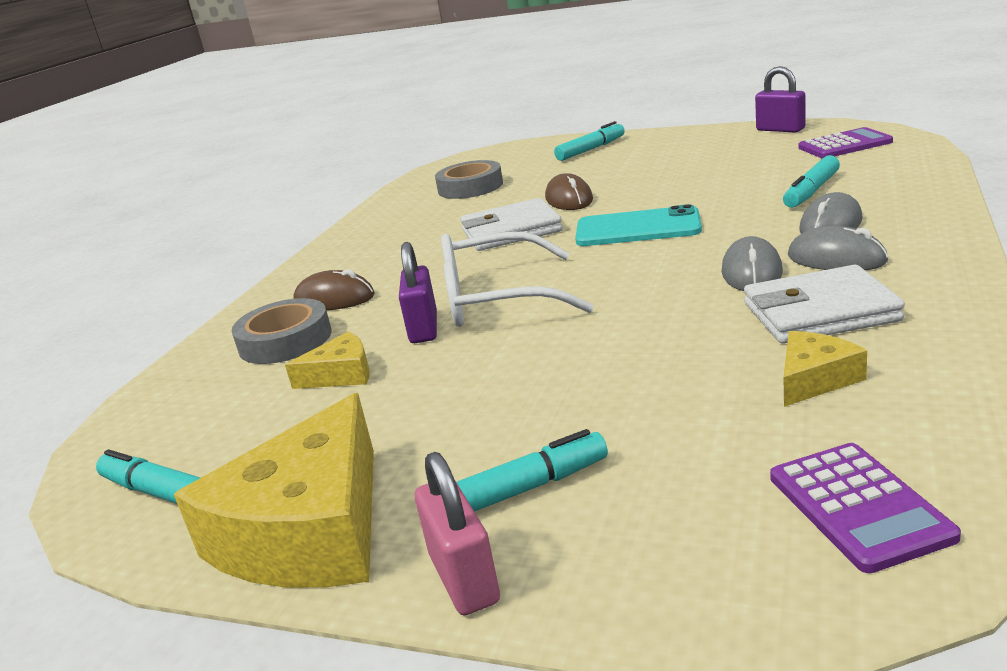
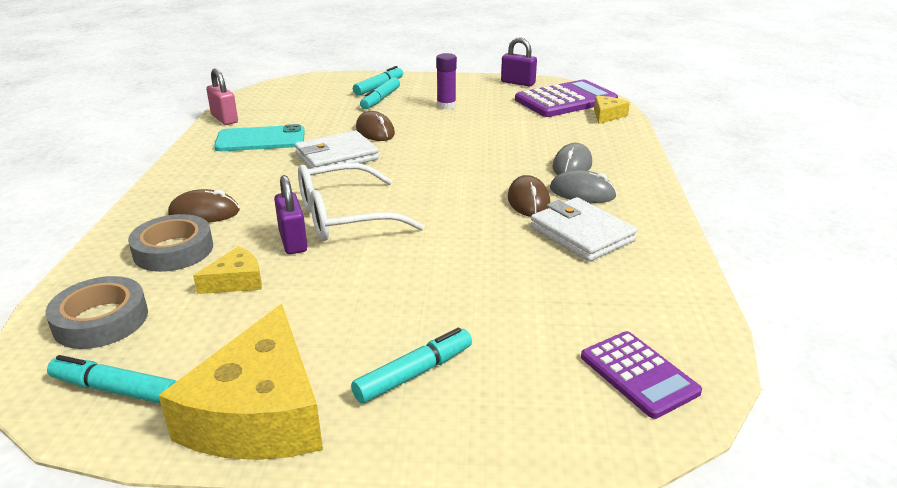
camera: 20 degrees left, 5 degrees up
(464, 578) = (394, 442): pink padlock -> pink padlock (224, 119)
(470, 187) = (288, 114): grey tape -> grey tape (101, 320)
(637, 228) = (436, 160): turquoise phone -> turquoise phone (260, 140)
(672, 164) = (446, 106): none -> purple glue stick
(751, 272) = (528, 201): grey mouse -> brown mouse
(811, 191) = (552, 137): turquoise marker -> turquoise marker (380, 99)
(814, 379) = (590, 284): yellow cheese -> yellow cheese (607, 115)
(820, 312) = (581, 234): white wallet -> white wallet turned 75 degrees clockwise
(844, 145) = (565, 100): purple calculator -> purple calculator, size x1.64

